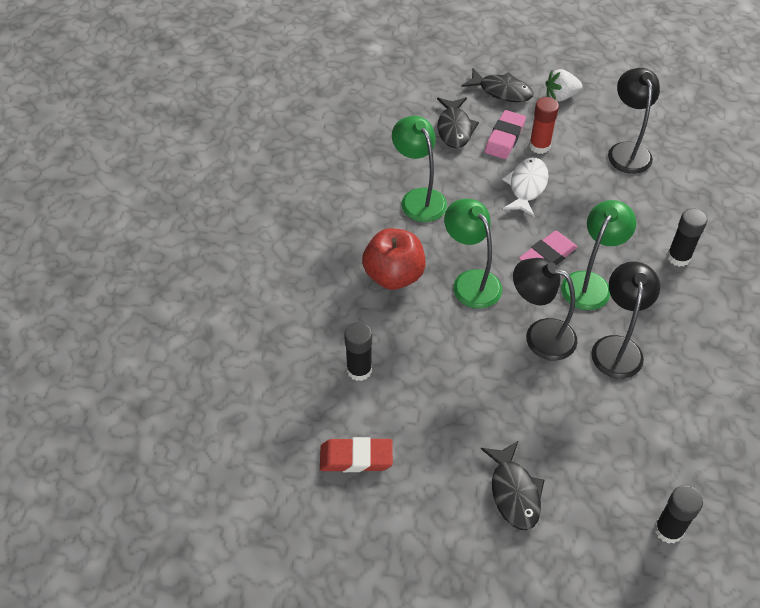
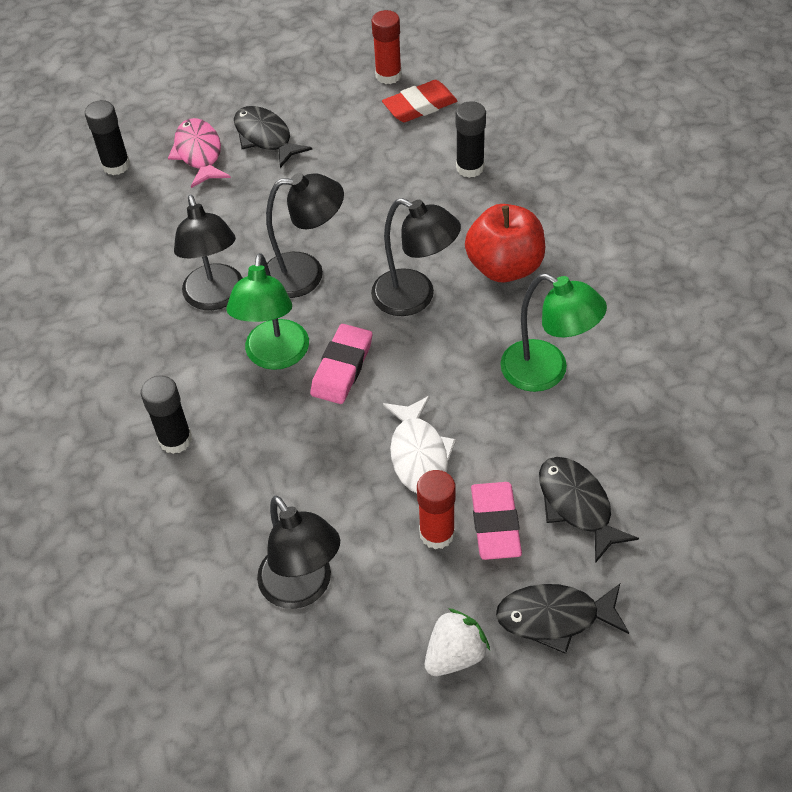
camera: 155 degrees right, 0 degrees up
(360, 512) = (388, 75): none -> red glue stick
(471, 281) = (415, 298): green lamp -> black lamp
(583, 504) = (199, 153): none -> pink fish

